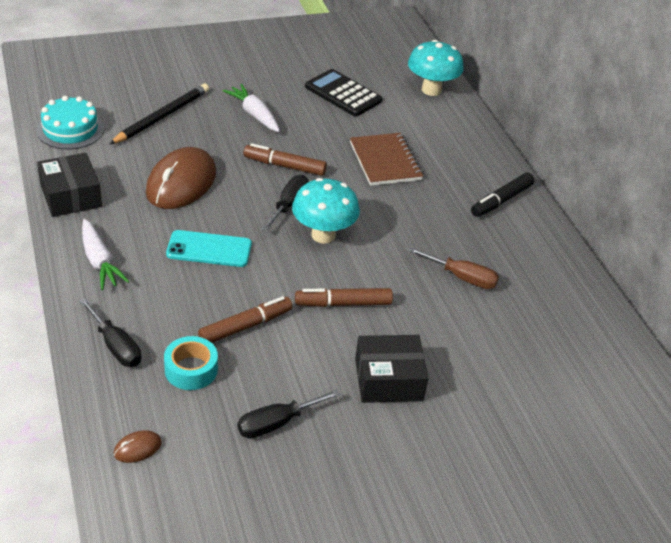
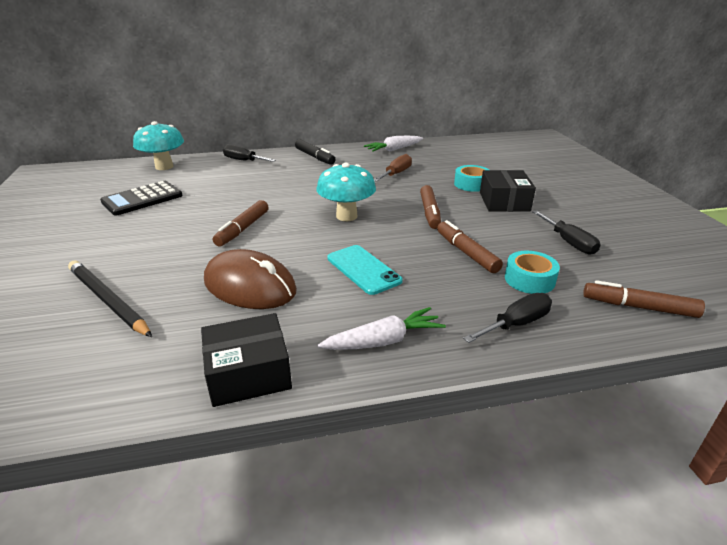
camera: 80 degrees left, 10 degrees down
(70, 129) = (82, 383): turquoise cake -> none
(137, 448) = (638, 307): brown mouse -> brown marker
(209, 249) = (363, 269): turquoise phone -> turquoise phone turned 45 degrees counterclockwise
(254, 114) = (146, 242): white carrot -> white carrot (394, 149)
(289, 205) = (302, 229): black screwdriver -> black screwdriver (243, 160)
(385, 161) = (254, 188): brown notebook -> none
(443, 352) = (471, 184): none -> turquoise tape

